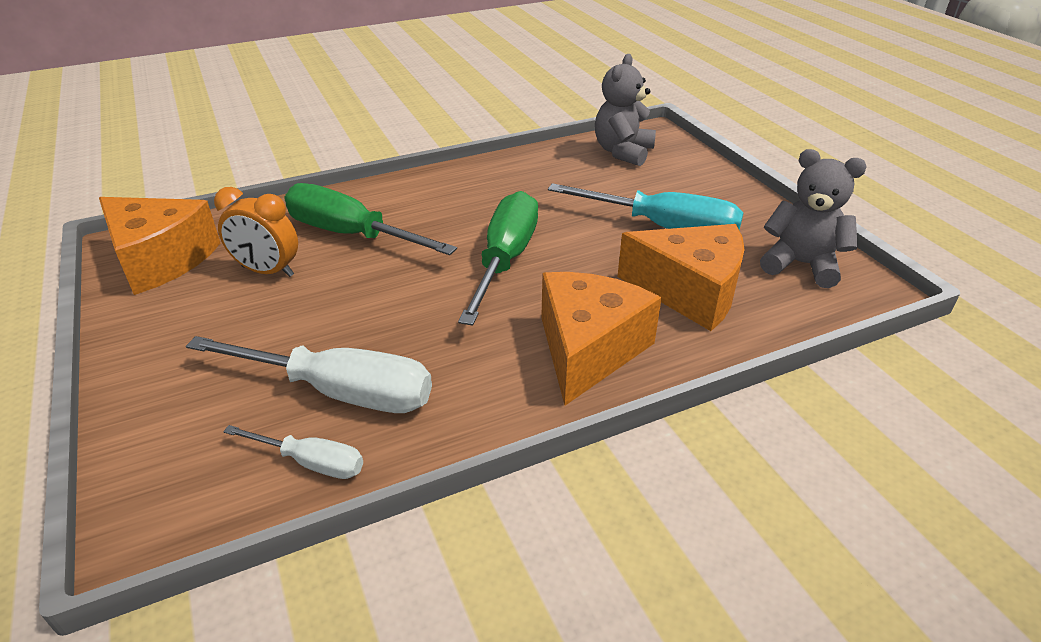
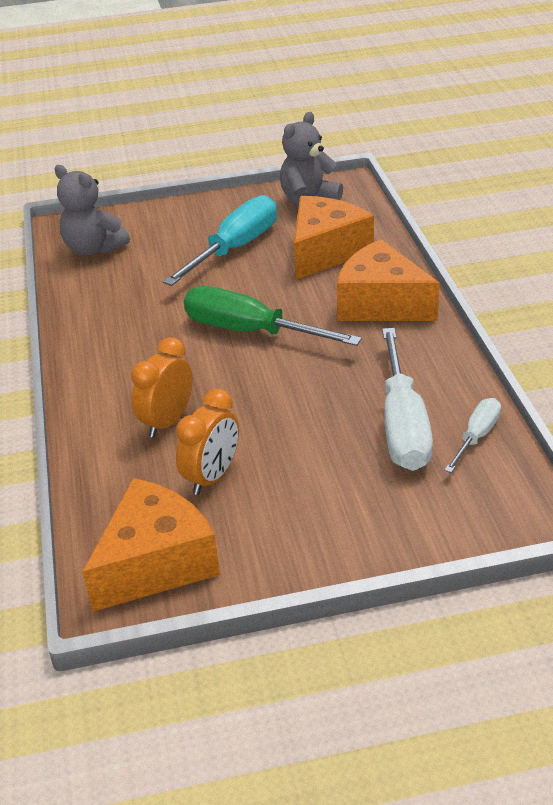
camera: 75 degrees left, 0 degrees up
(339, 392) = (402, 424): white screwdriver -> white screwdriver turned 150 degrees clockwise
(351, 234) = (167, 421): green screwdriver -> orange clock

